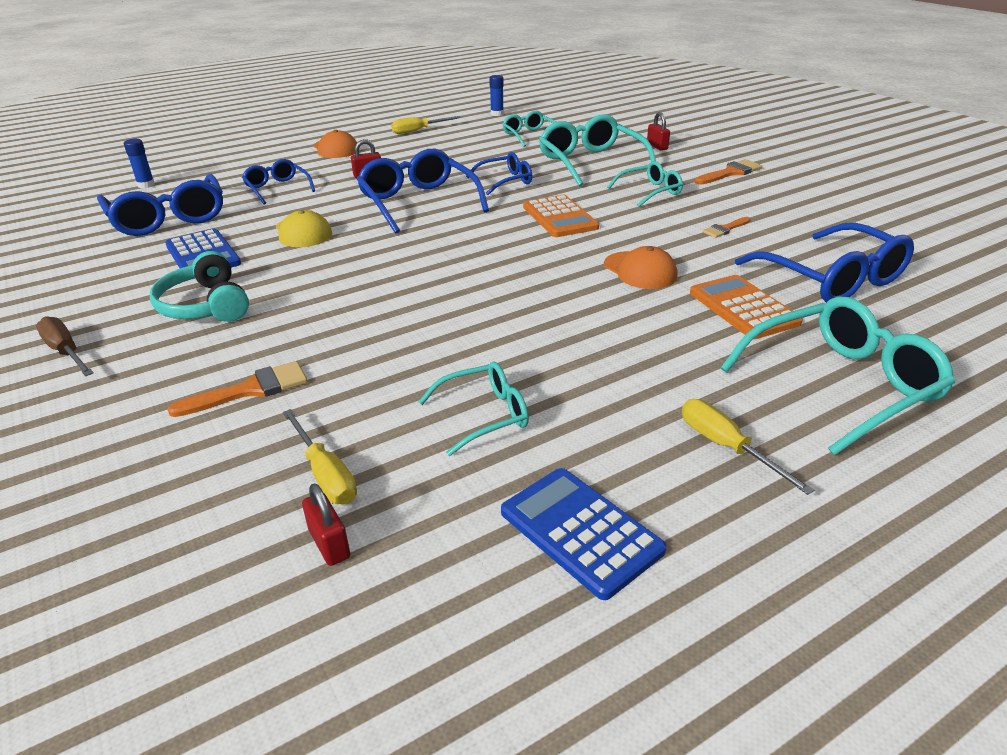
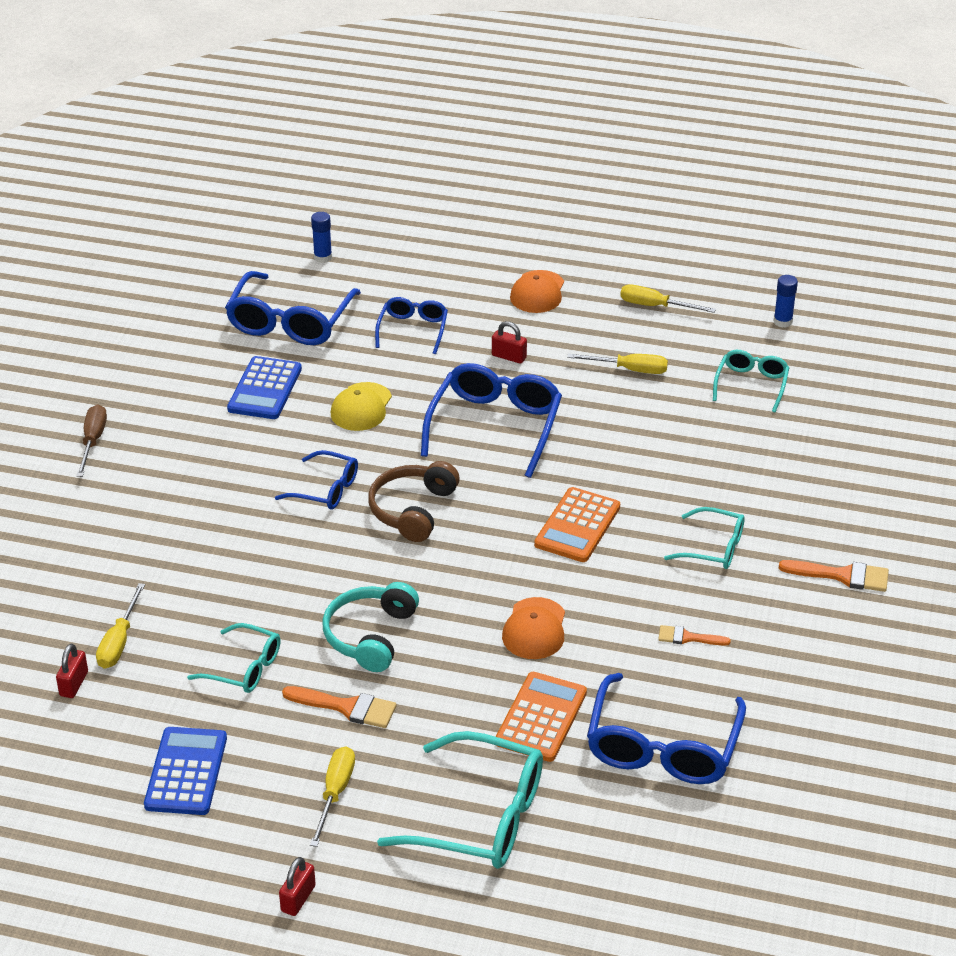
camera: 45 degrees right, 5 degrees up
(205, 305) = (208, 451): turquoise headphones -> turquoise headphones (370, 636)
(251, 390) = (151, 551): orange brush -> orange brush (347, 707)
(439, 259) = (413, 510): none -> brown headphones
(453, 154) = (629, 370): none -> yellow screwdriver
(505, 181) = (611, 445): blue glasses -> blue glasses (325, 489)
(591, 162) = (736, 469): turquoise glasses -> none
(657, 146) = (849, 487): red padlock -> red padlock (298, 898)

